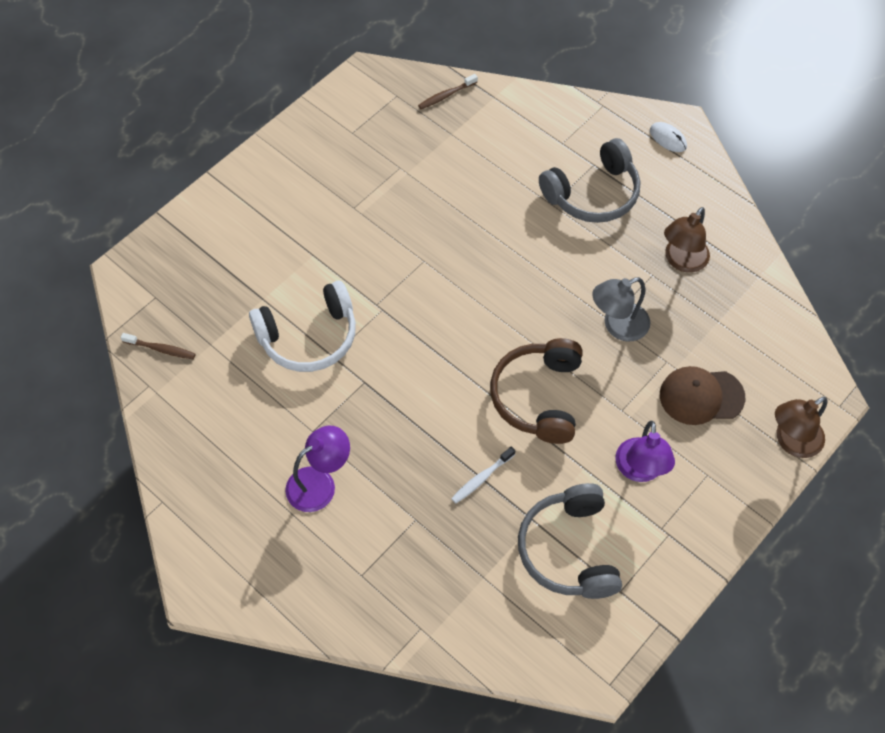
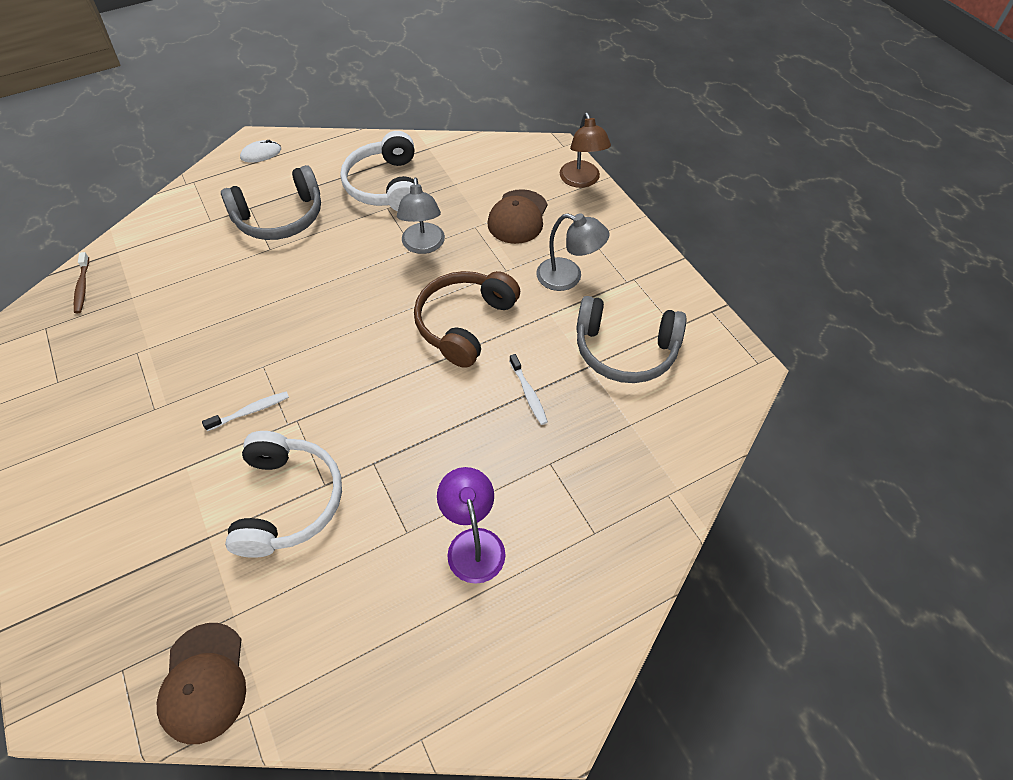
camera: 70 degrees left, 5 degrees down
(161, 349) = (204, 682): brown toothbrush -> brown cap
(377, 273) = (250, 411): none -> white toothbrush
(538, 397) = (464, 323): brown headphones -> brown headphones turned 90 degrees clockwise
(593, 194) = (280, 218): grey headphones -> grey headphones turned 75 degrees clockwise
(640, 470) = (568, 277): purple lamp -> grey lamp
(682, 261) = (386, 186): brown lamp -> white headphones

